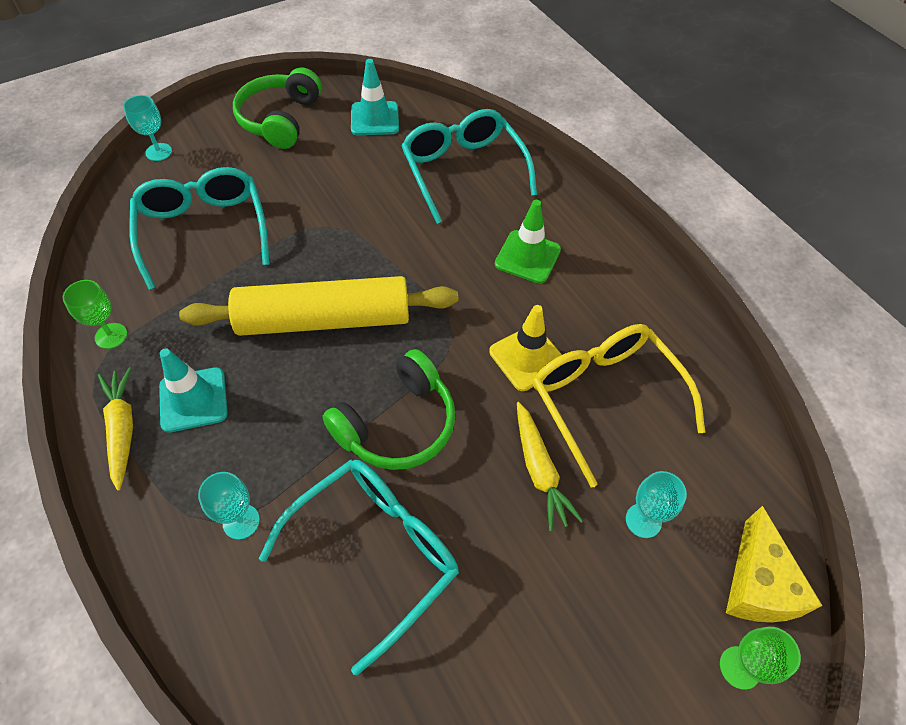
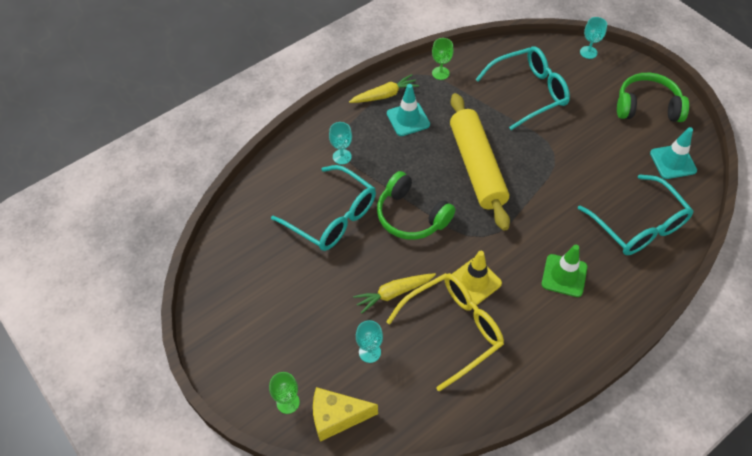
camera: 85 degrees right, 0 degrees up
(463, 170) = (639, 226): turquoise glasses -> turquoise glasses turned 90 degrees clockwise

